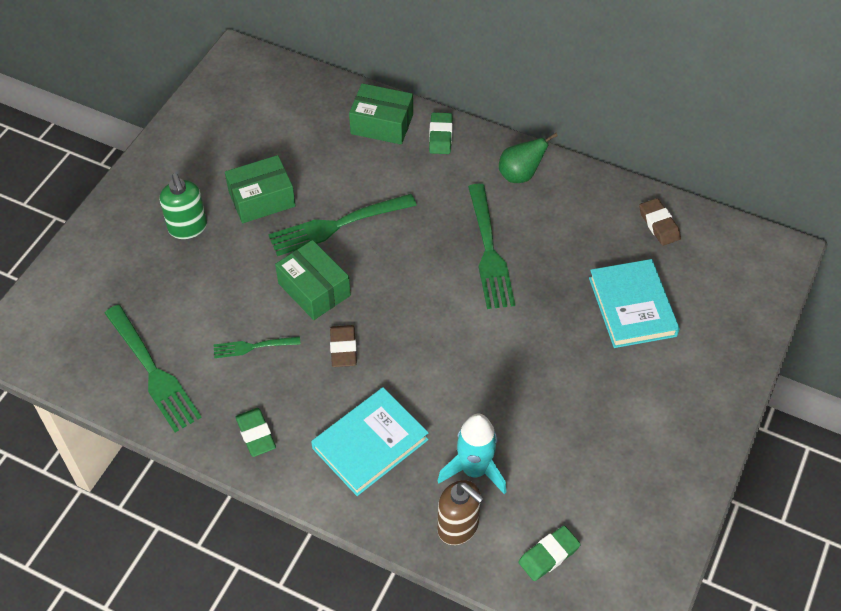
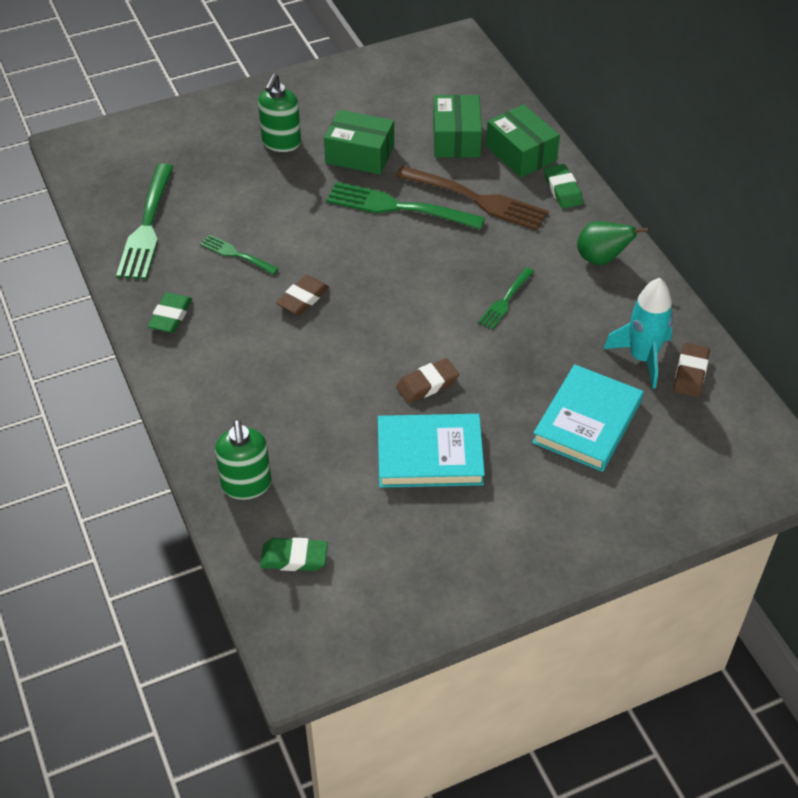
camera: 40 degrees right, 5 degrees down
(314, 289) = (328, 242): green box -> green box (456, 139)
(370, 444) = (246, 379): turquoise book -> turquoise book (430, 455)
(387, 182) = (475, 199): none -> brown fork
(440, 136) = (562, 190): green eraser -> green eraser turned 60 degrees counterclockwise
(458, 527) = (246, 485): brown soap dispenser -> green soap dispenser
(474, 470) = (306, 453): turquoise rocket -> turquoise rocket (642, 358)
(488, 250) = (505, 300): green fork -> green fork, size x0.54
(502, 354) = (427, 384): none -> brown eraser

